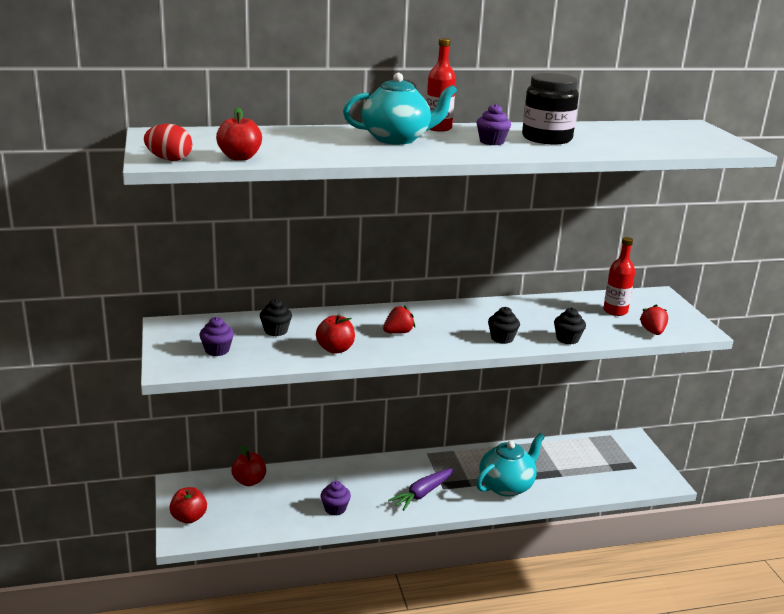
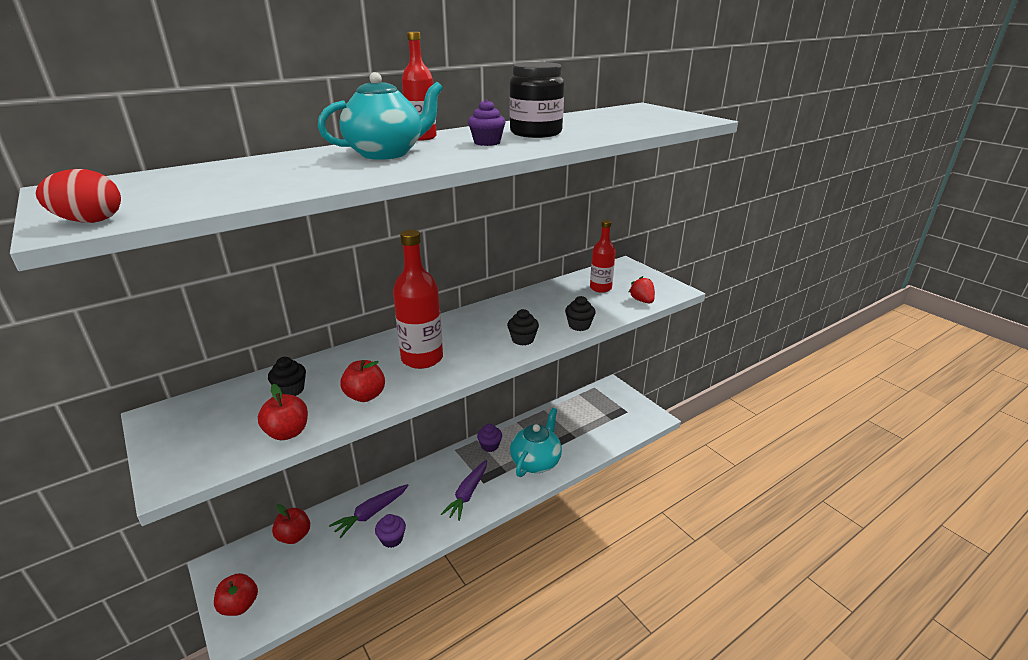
camera: 20 degrees left, 5 degrees up
(217, 350) = (228, 435): purple cupcake -> purple cupcake (490, 446)
(239, 157) = (198, 202): red apple -> red apple (287, 432)
(324, 483) = (371, 513): none -> purple carrot
(398, 332) = (422, 358): red strawberry -> red bottle

